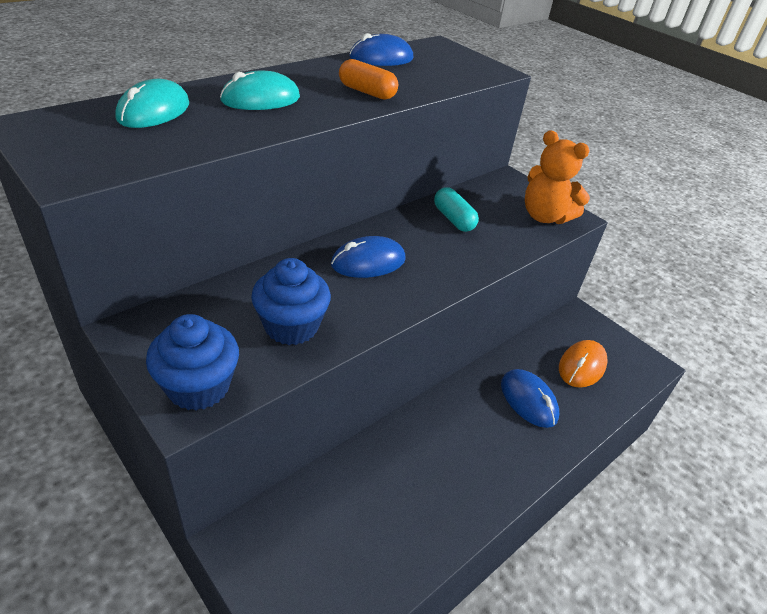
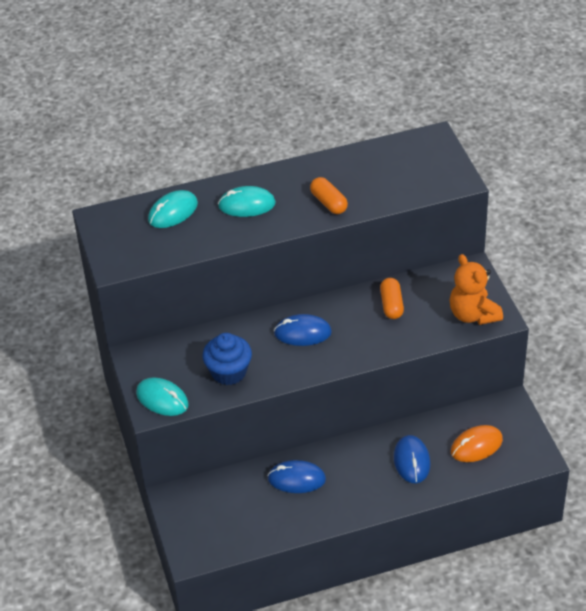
camera: 30 degrees right, 5 degrees up
(198, 387) = (162, 399): blue cupcake -> turquoise mouse
(381, 58) = (366, 157): blue mouse -> blue mouse (296, 479)
(453, 219) = (391, 305): turquoise capsule -> orange capsule

